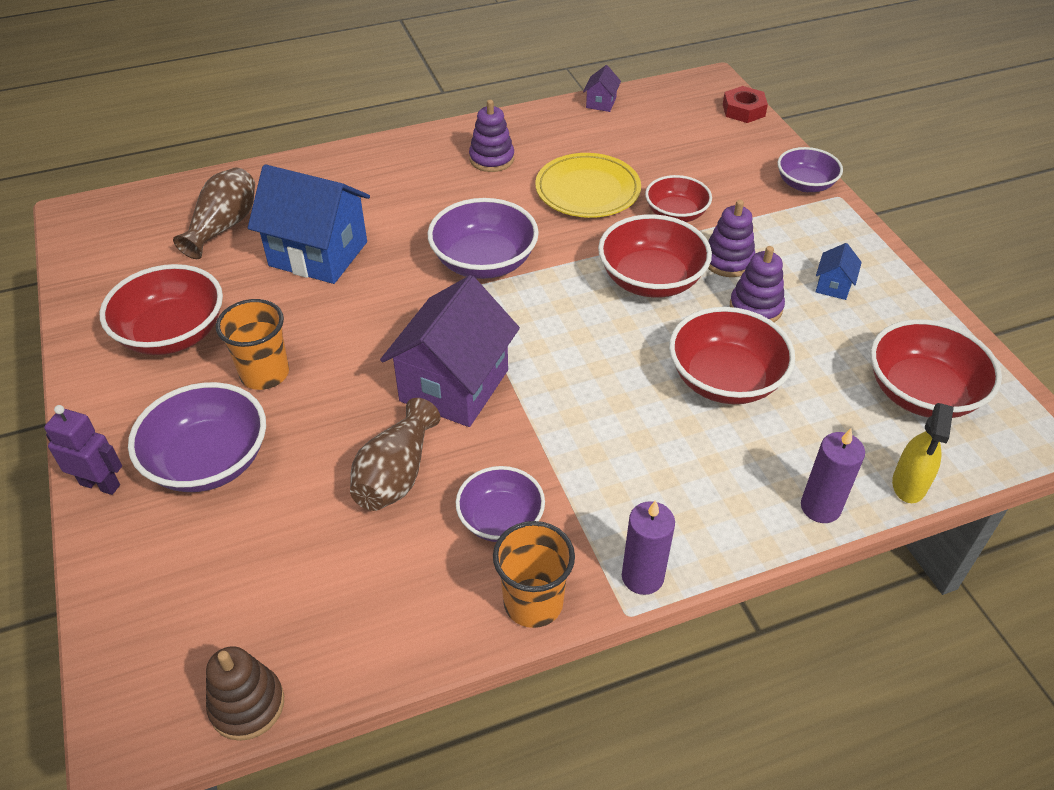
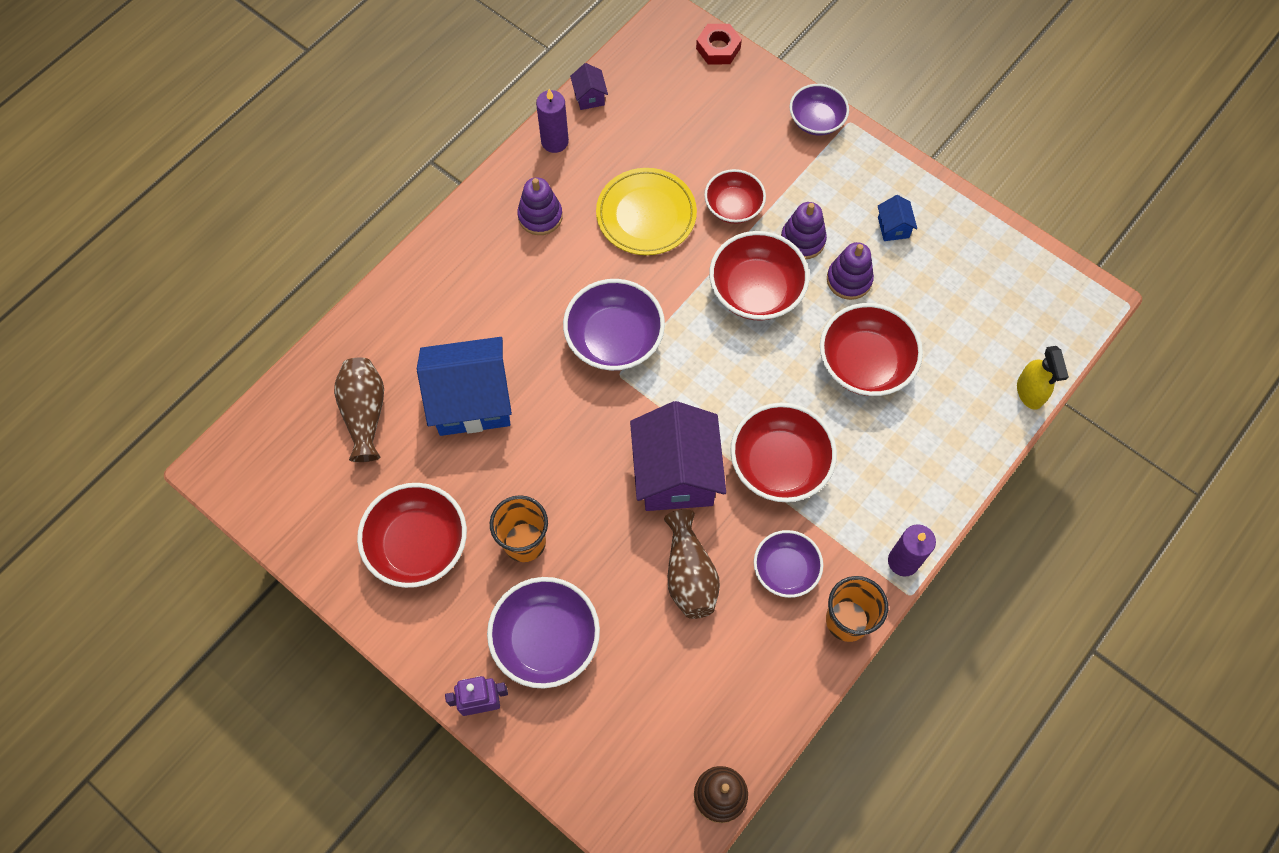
camera: 30 degrees left, 20 degrees up
(820, 507) = (984, 442): purple candle -> purple candle (554, 141)
(921, 393) = (1002, 304): red bowl -> red bowl (779, 464)

